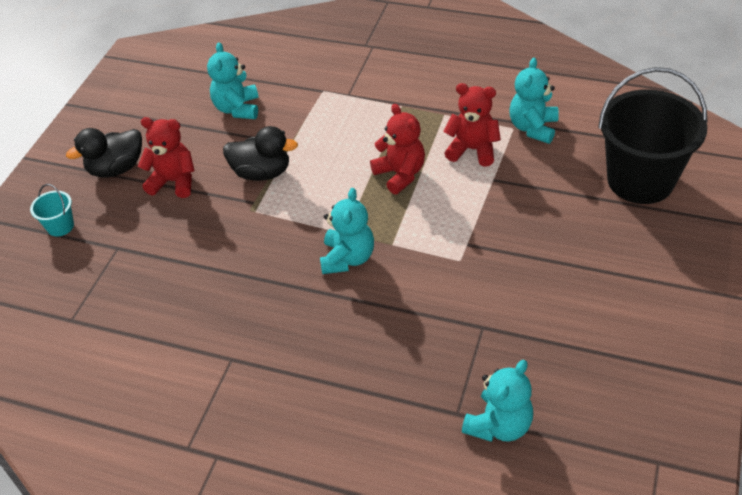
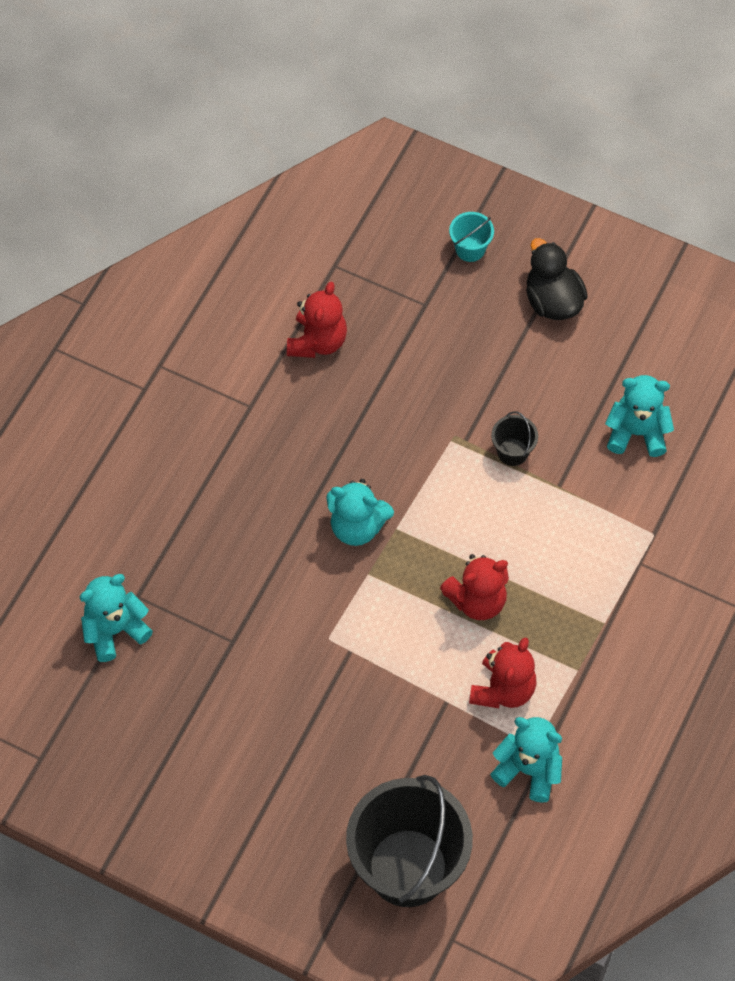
camera: 95 degrees right, 15 degrees up
(174, 181) = (517, 360): red teddy bear -> red teddy bear (317, 341)
(262, 173) = (512, 452): black duck -> black bucket
(499, 425) = (115, 630): turquoise teddy bear -> turquoise teddy bear turned 105 degrees clockwise

